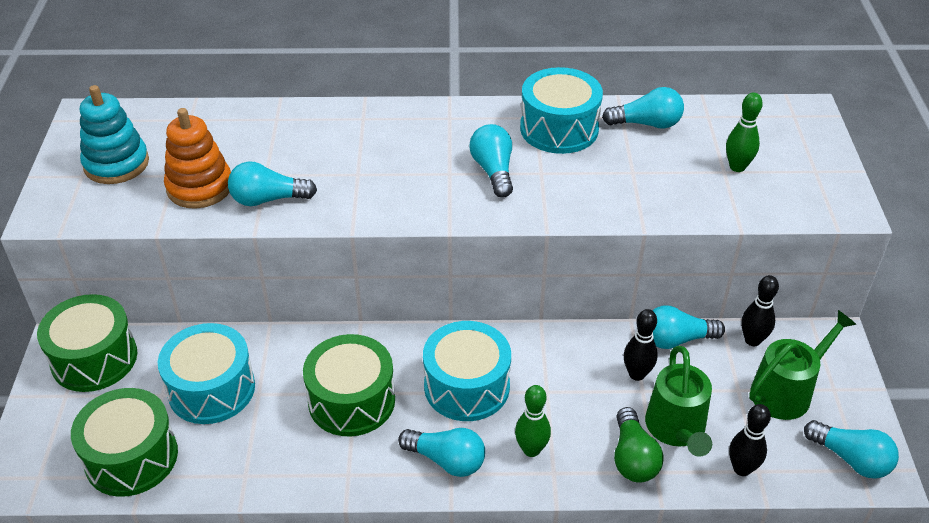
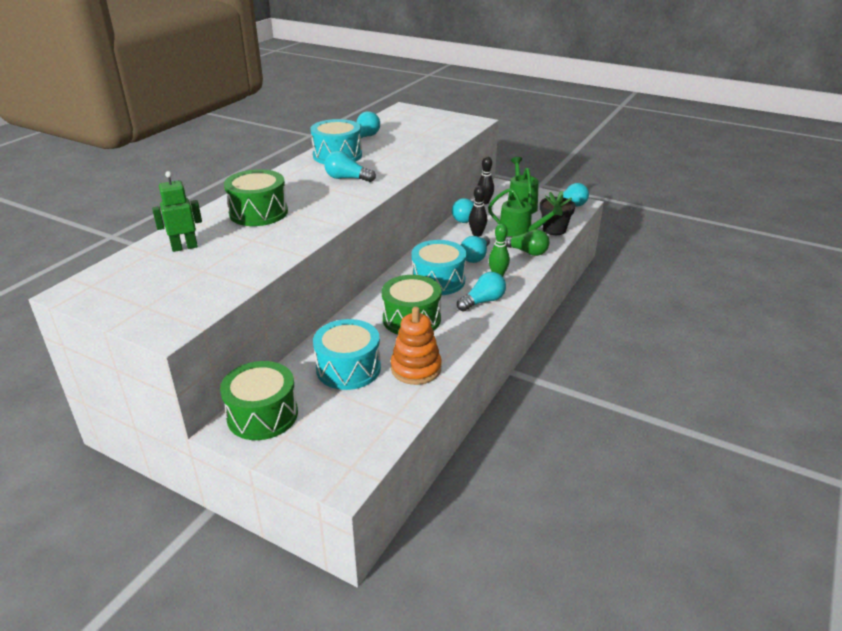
camera: 60 degrees left, 10 degrees down
(116, 164) = (154, 289): turquoise stacking toy -> none
(131, 457) = (374, 417): green drum -> green drum (258, 212)
(200, 187) = (230, 264): orange stacking toy -> orange stacking toy (416, 368)
(215, 136) = (184, 247): none -> green robot
(268, 199) = (277, 244): turquoise light bulb -> turquoise light bulb (475, 257)
(737, 167) = (421, 130): green bowling pin -> none
(742, 469) = (554, 230): black bowling pin -> black flower pot

